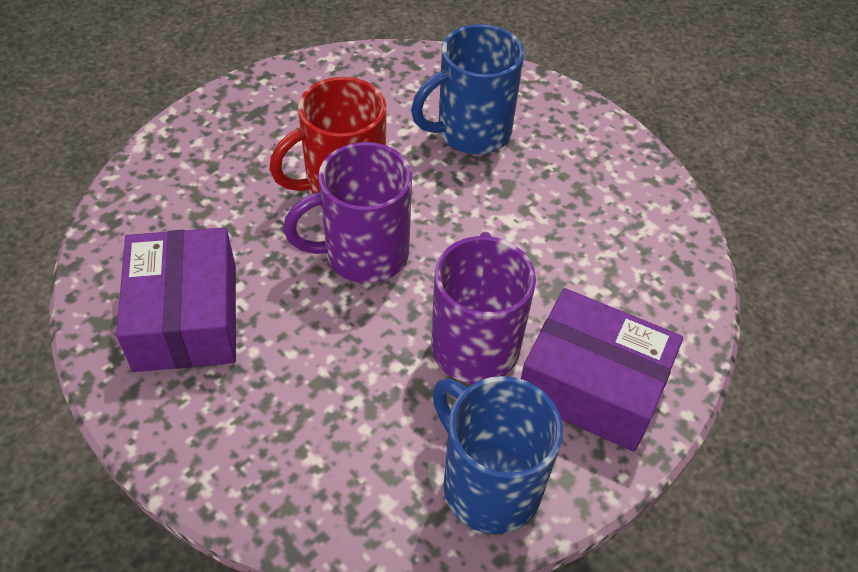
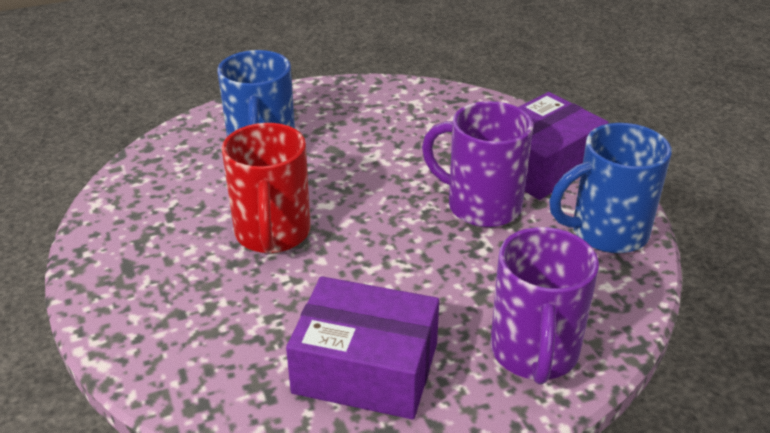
camera: 65 degrees left, 15 degrees down
(363, 254) = (357, 240): purple mug -> purple mug (534, 353)

